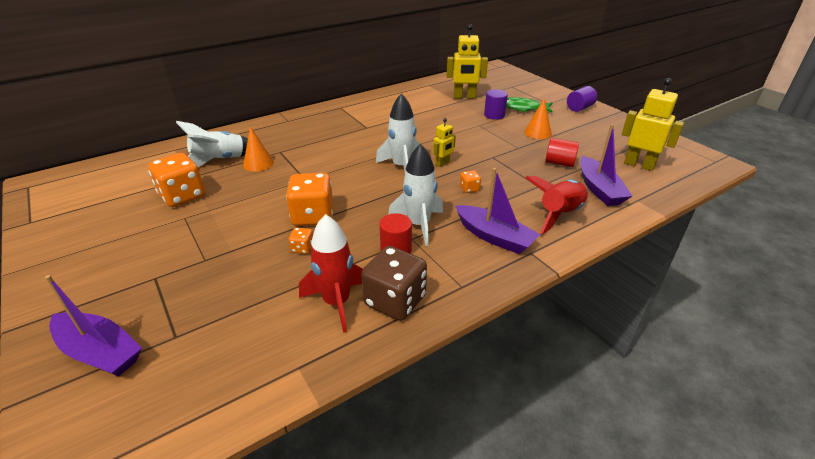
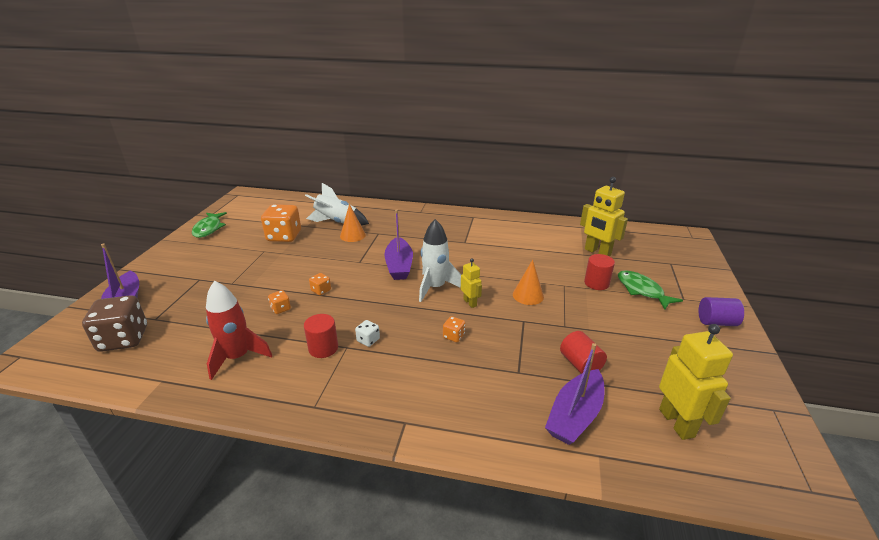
camera: 45 degrees right, 5 degrees down
(60, 233) = (209, 229): none -> green fish
(313, 216) = (321, 290): orange dice -> orange dice, size x0.45
(395, 301) = (264, 382): brown dice -> brown dice (124, 339)
(418, 225) = (368, 340): white rocket -> white dice
(442, 164) = (470, 303): yellow robot -> yellow robot turned 120 degrees counterclockwise
(494, 115) = (596, 283): purple cylinder -> red cylinder
(494, 237) = (401, 388): purple boat -> purple boat (399, 265)
(537, 133) = (612, 322): orange cone -> orange cone (528, 295)
(559, 214) = (489, 410): red rocket -> none

